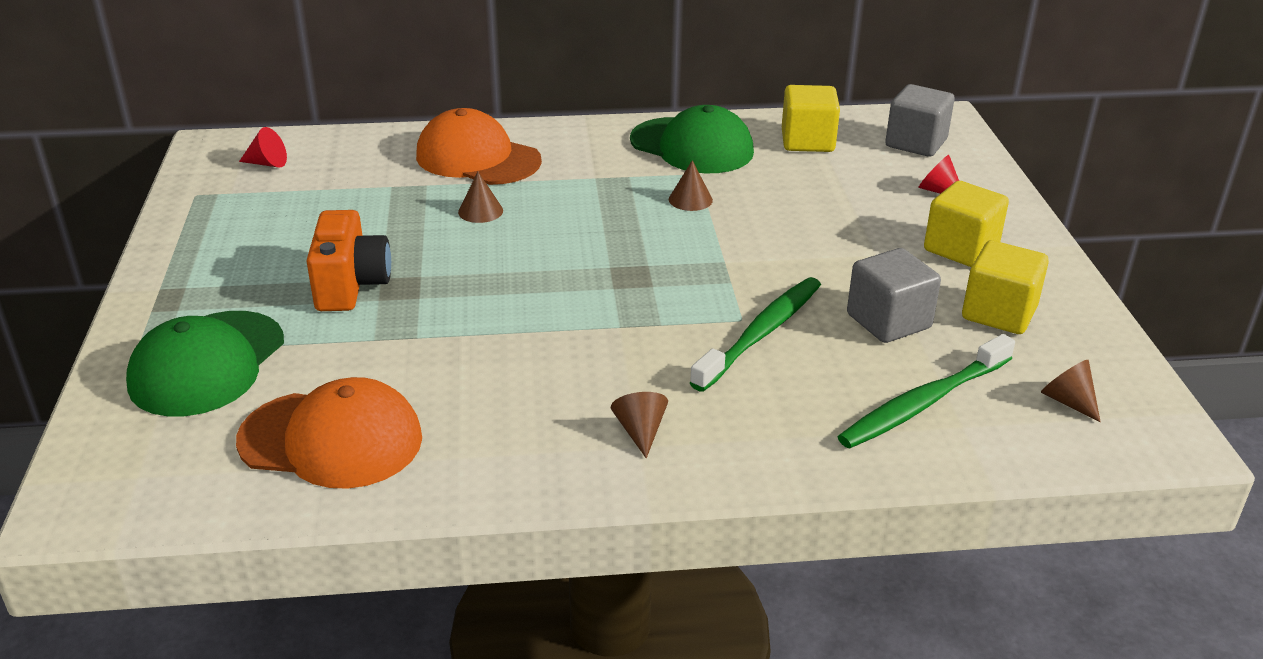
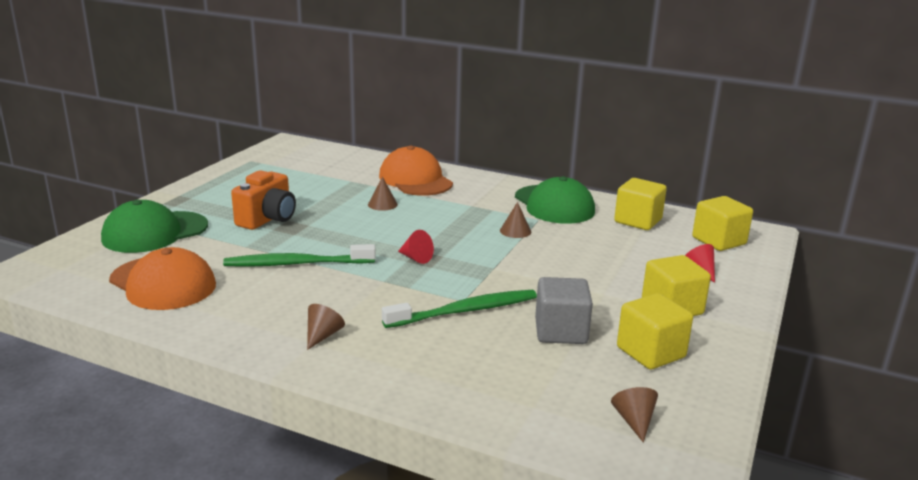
camera: 30 degrees right, 10 degrees down
(267, 163) = (303, 156): red cone -> red cone (416, 258)
(916, 143) = (719, 241): grey cube -> yellow cube
(923, 403) = (522, 384): green toothbrush -> green toothbrush (296, 264)

